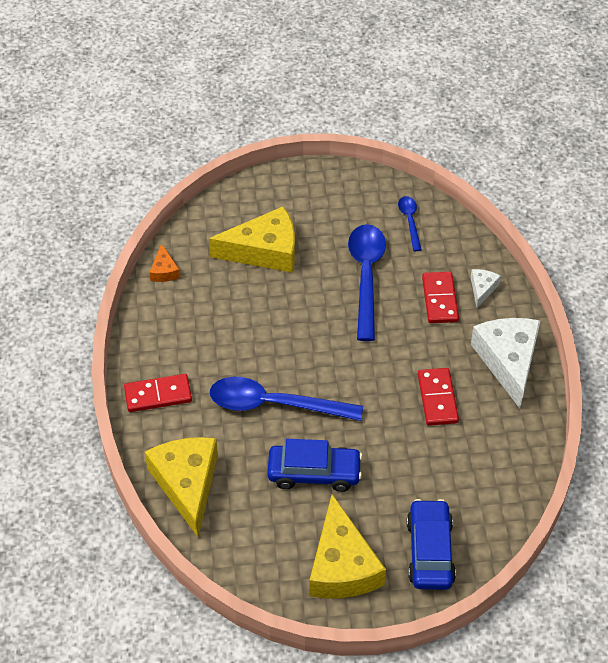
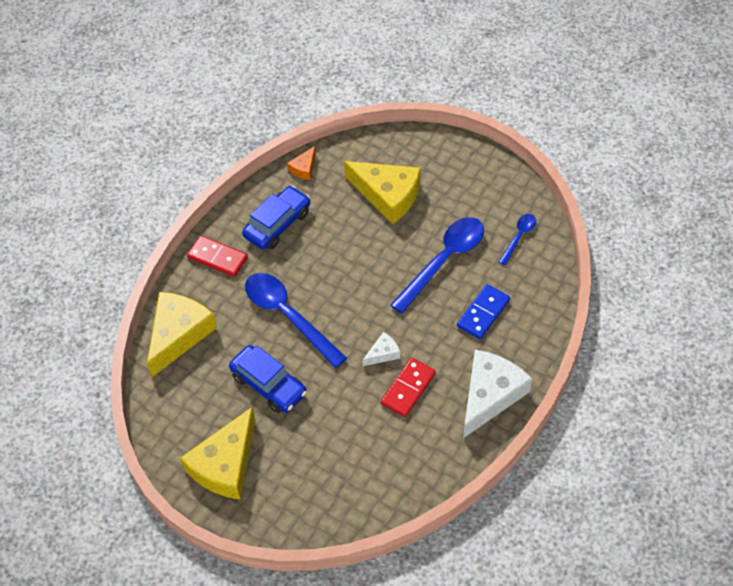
camera: 40 degrees right, 5 degrees up
(429, 551) = (294, 498): blue car -> blue car (277, 224)
(440, 299) = (483, 313): red domino -> blue domino
(482, 289) = (524, 325): white cheese -> white cheese (383, 353)

